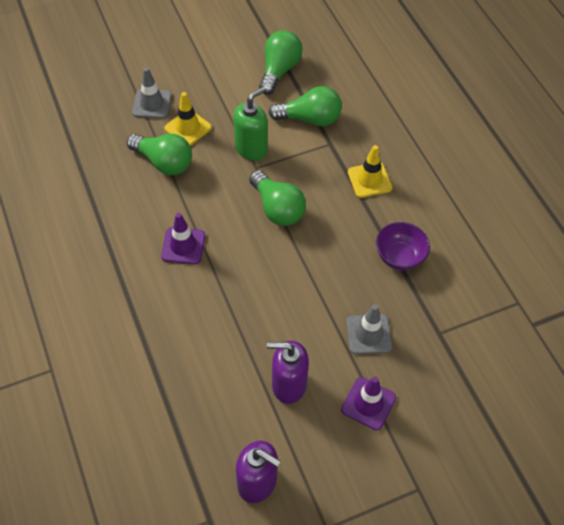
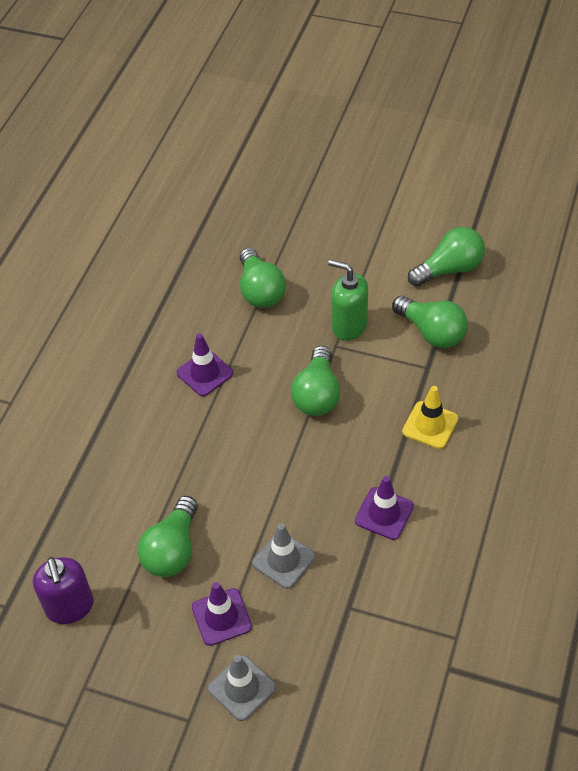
camera: 45 degrees right, 5 degrees down
(152, 104) = (301, 232): grey traffic cone -> grey traffic cone (242, 688)
(188, 128) = (311, 273): yellow traffic cone -> none
(251, 148) = (349, 326): green soap dispenser -> green soap dispenser turned 150 degrees counterclockwise
(288, 385) = (172, 550): purple soap dispenser -> green light bulb
(399, 257) = (384, 513): purple bowl -> purple traffic cone

